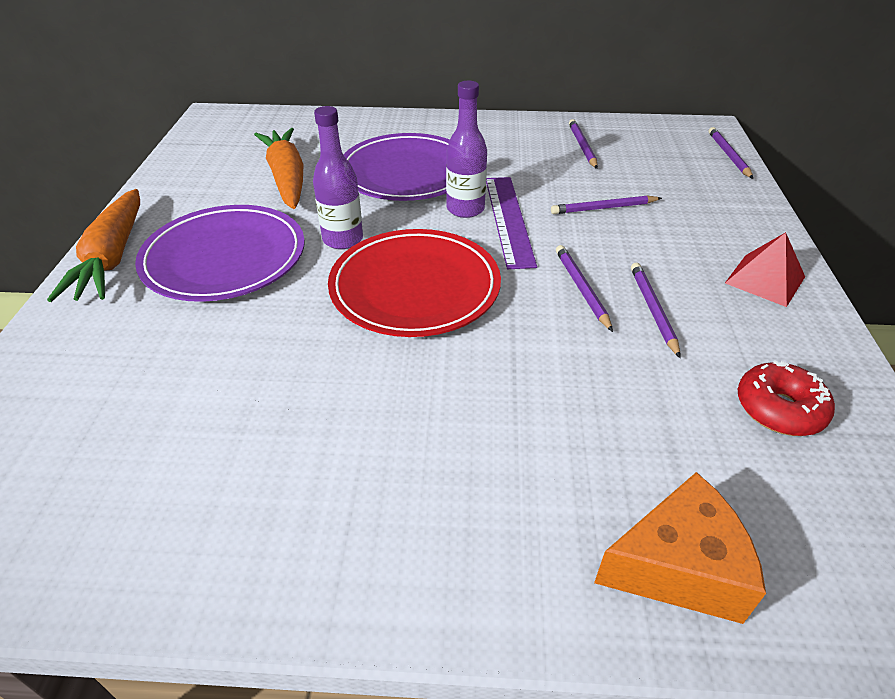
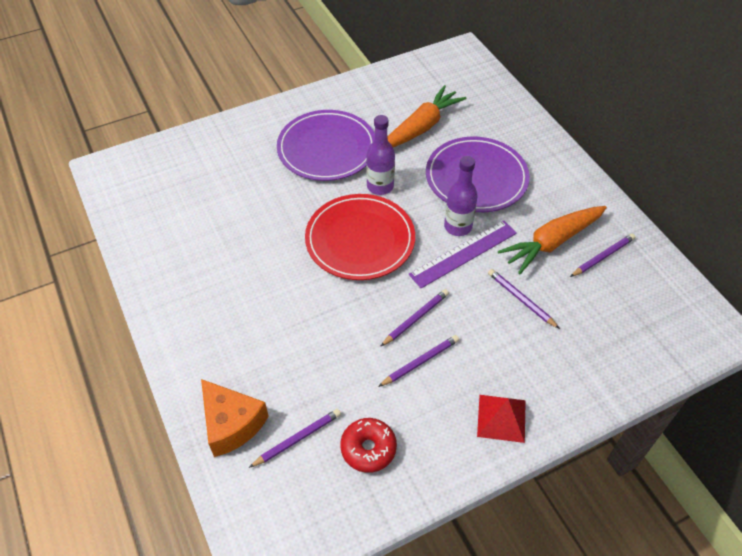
camera: 60 degrees right, 10 degrees up
(112, 258) = (296, 108): orange carrot -> orange carrot (552, 243)
(728, 155) = (679, 357): purple pencil -> purple pencil (298, 439)

